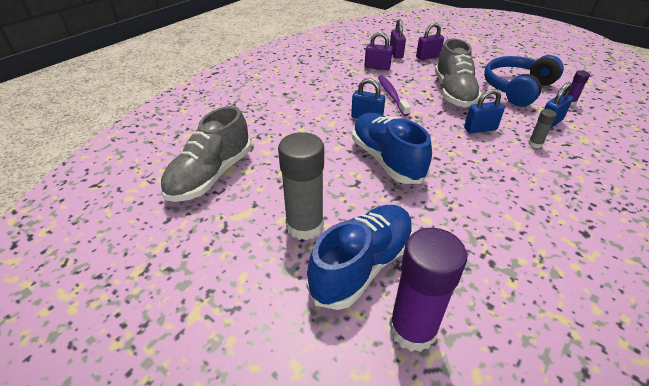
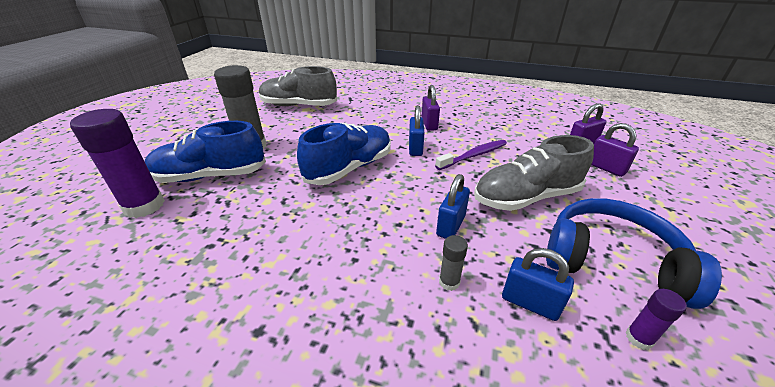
camera: 70 degrees right, 5 degrees down
(362, 265) = (210, 176): blue shoe -> blue shoe turned 150 degrees clockwise
(377, 67) = (529, 138): purple padlock -> purple padlock (429, 124)
(480, 129) = (450, 225): blue padlock -> blue padlock turned 60 degrees clockwise

